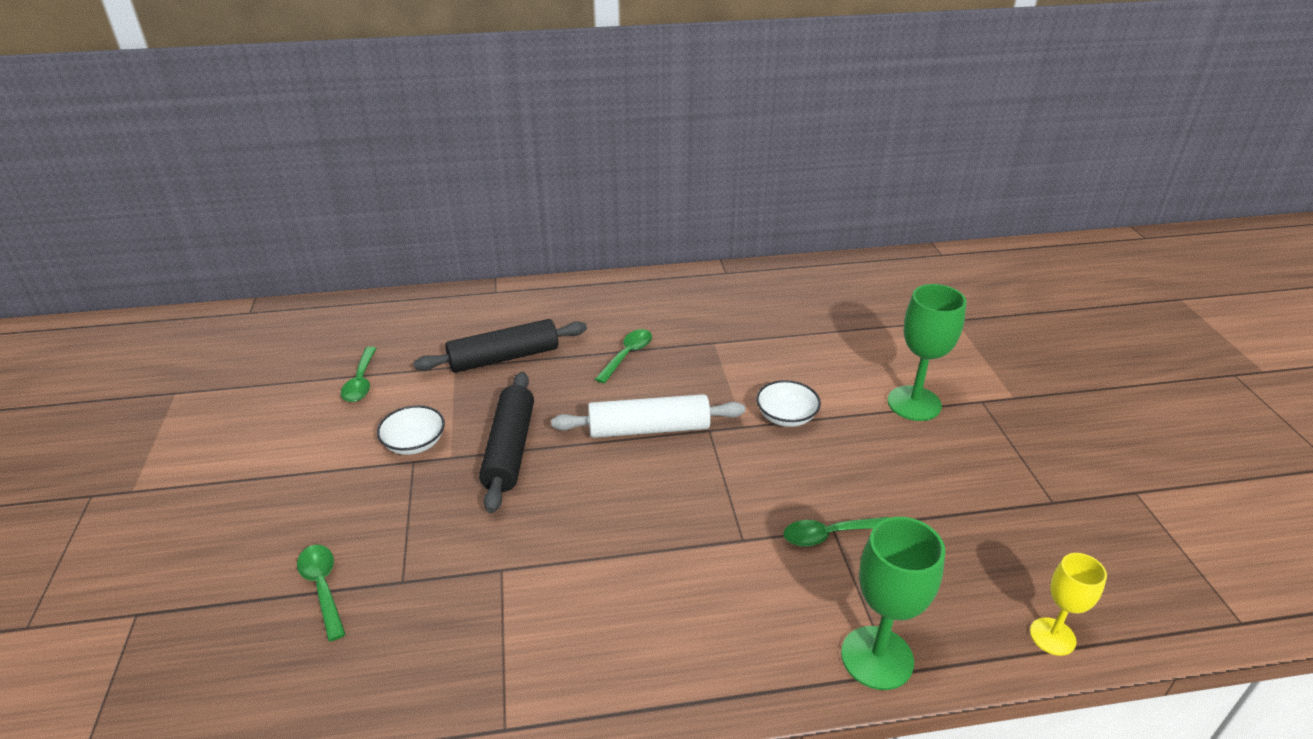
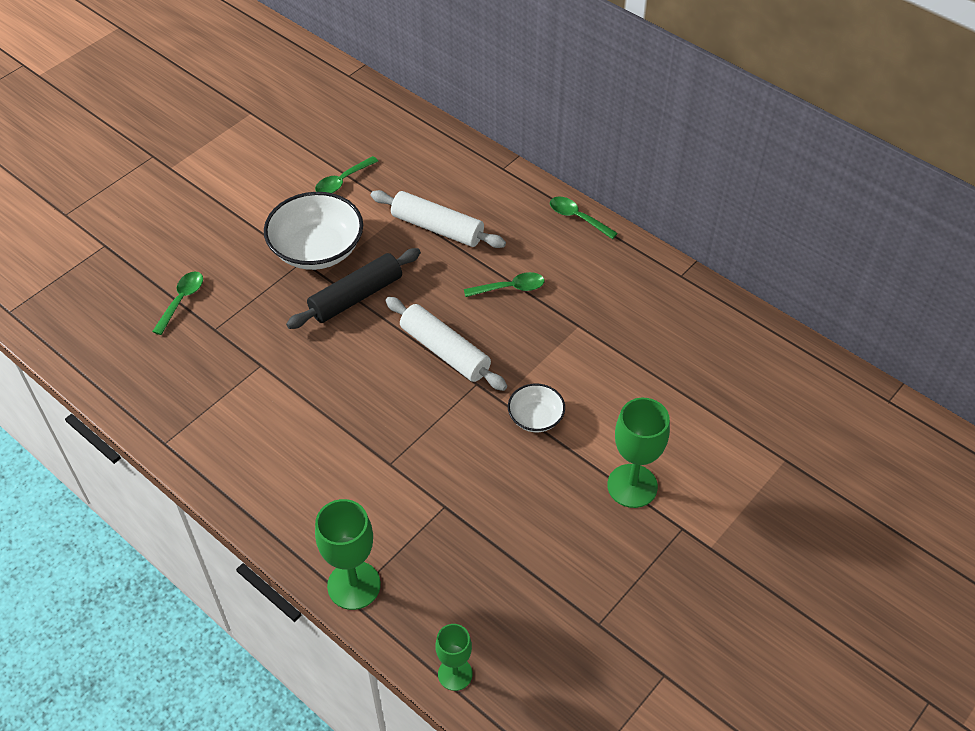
camera: 50 degrees right, 15 degrees up
(414, 443) = (317, 249): white bowl -> white bowl, size x1.90
(504, 357) = (437, 228): black rolling pin -> white rolling pin
(829, 535) = (436, 507): green spoon -> green spoon (577, 218)
(1052, 636) = (455, 674): yellow goblet -> green goblet

